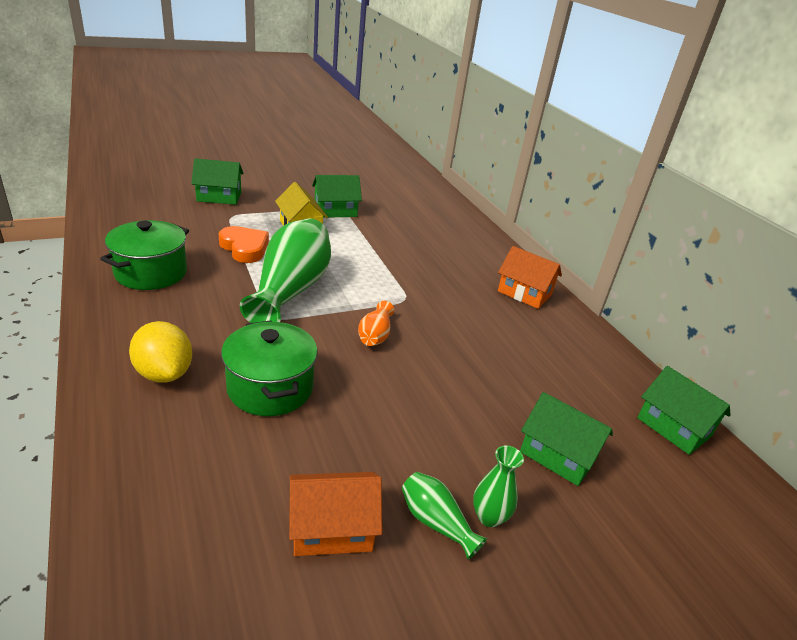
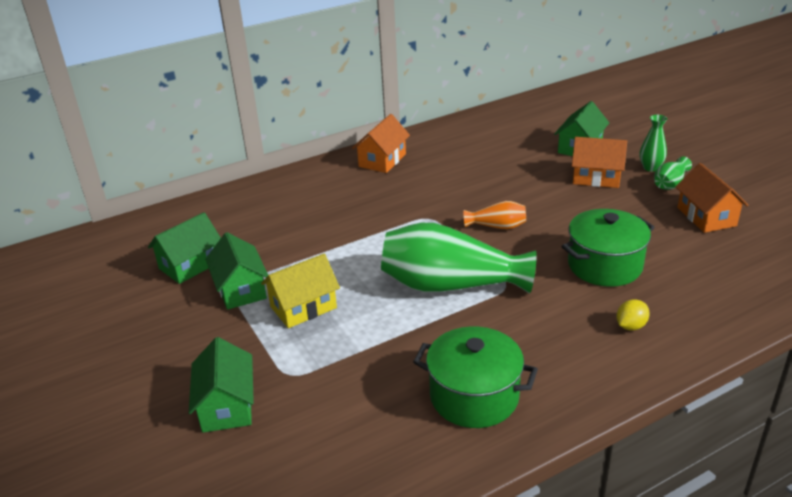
camera: 90 degrees left, 0 degrees up
(164, 373) = (630, 326): yellow lemon -> yellow lemon, size x0.55
(244, 248) = (377, 339): orange heart -> none
(467, 444) = (596, 177): none -> orange house
(673, 427) = (522, 111): green house -> green house (190, 265)

